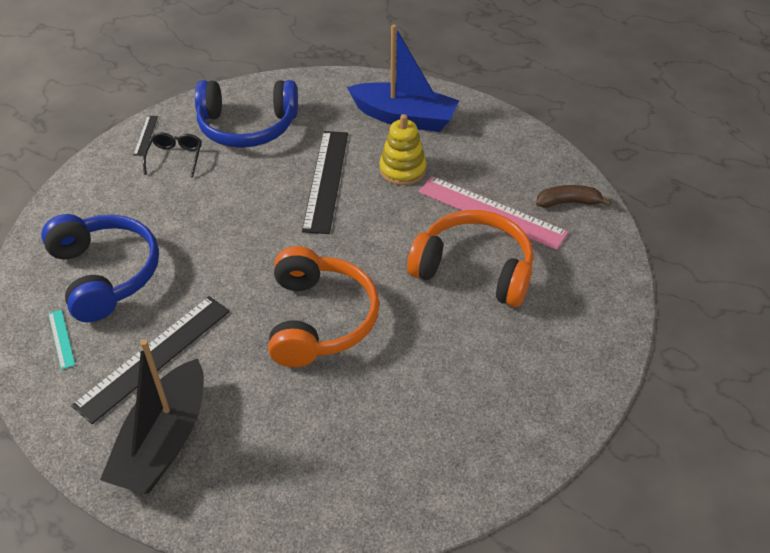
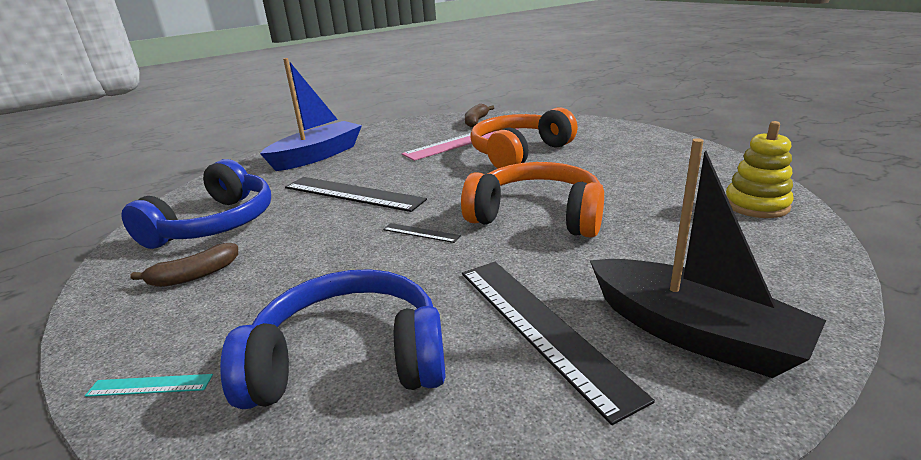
camera: 65 degrees left, 20 degrees down
(61, 339) = (455, 426): turquoise ruler -> turquoise ruler (150, 385)
(146, 135) = (115, 295): black ruler -> black ruler (421, 233)
(175, 158) = (194, 276): black glasses -> brown banana
(402, 170) = (380, 163): yellow stacking toy -> yellow stacking toy (756, 205)

